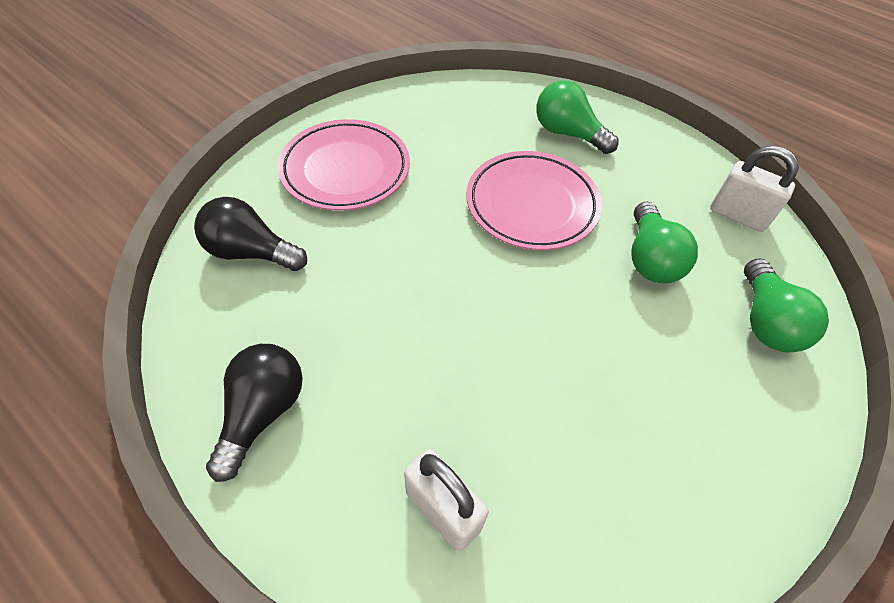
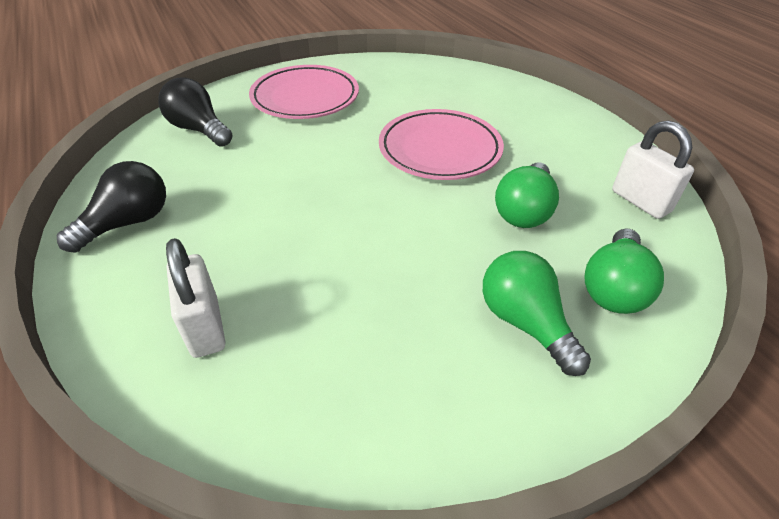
camera: 25 degrees right, 10 degrees down
(568, 133) = (509, 111): green light bulb -> green light bulb (525, 323)

